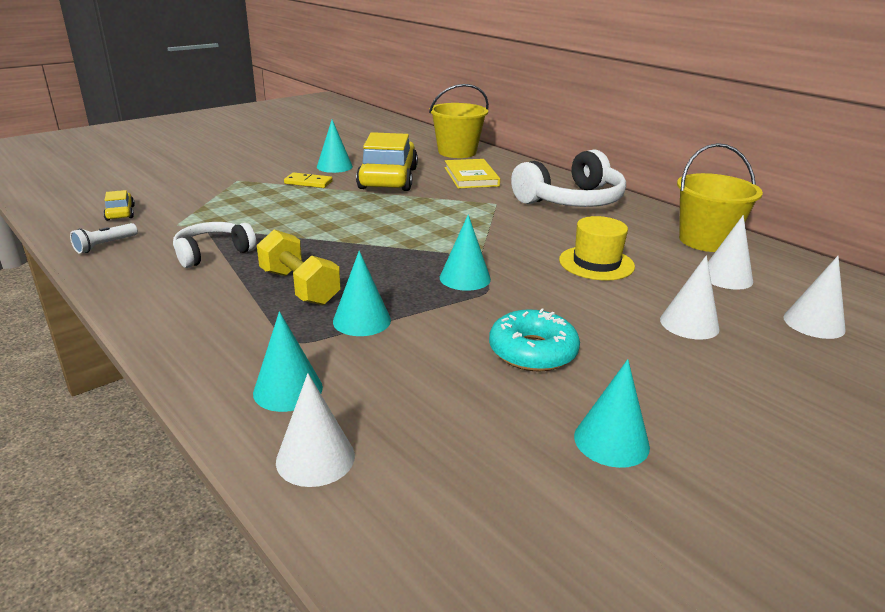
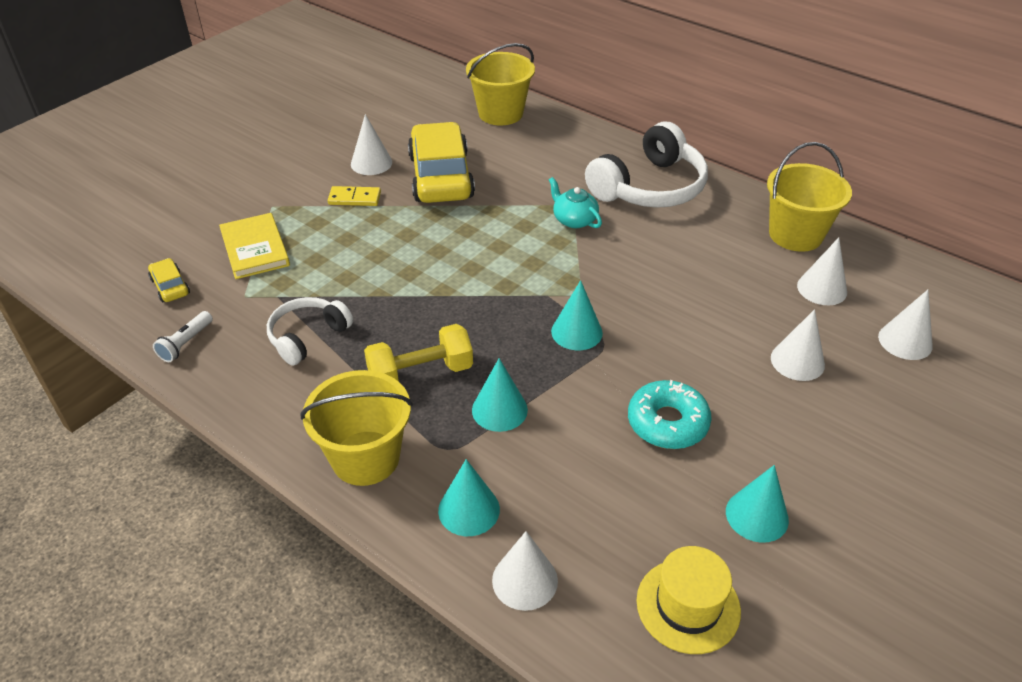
camera: 10 degrees left, 15 degrees up
(209, 337) = (365, 458): none -> yellow bucket
(299, 287) = (420, 373): yellow dumbbell -> yellow dumbbell turned 60 degrees counterclockwise
(334, 166) = (371, 163): turquoise cone -> white cone
(471, 177) = (531, 160): yellow book -> yellow book (255, 249)
(494, 212) = (574, 220): none -> turquoise teapot
(596, 263) = (697, 288): yellow hat -> yellow hat (688, 605)

